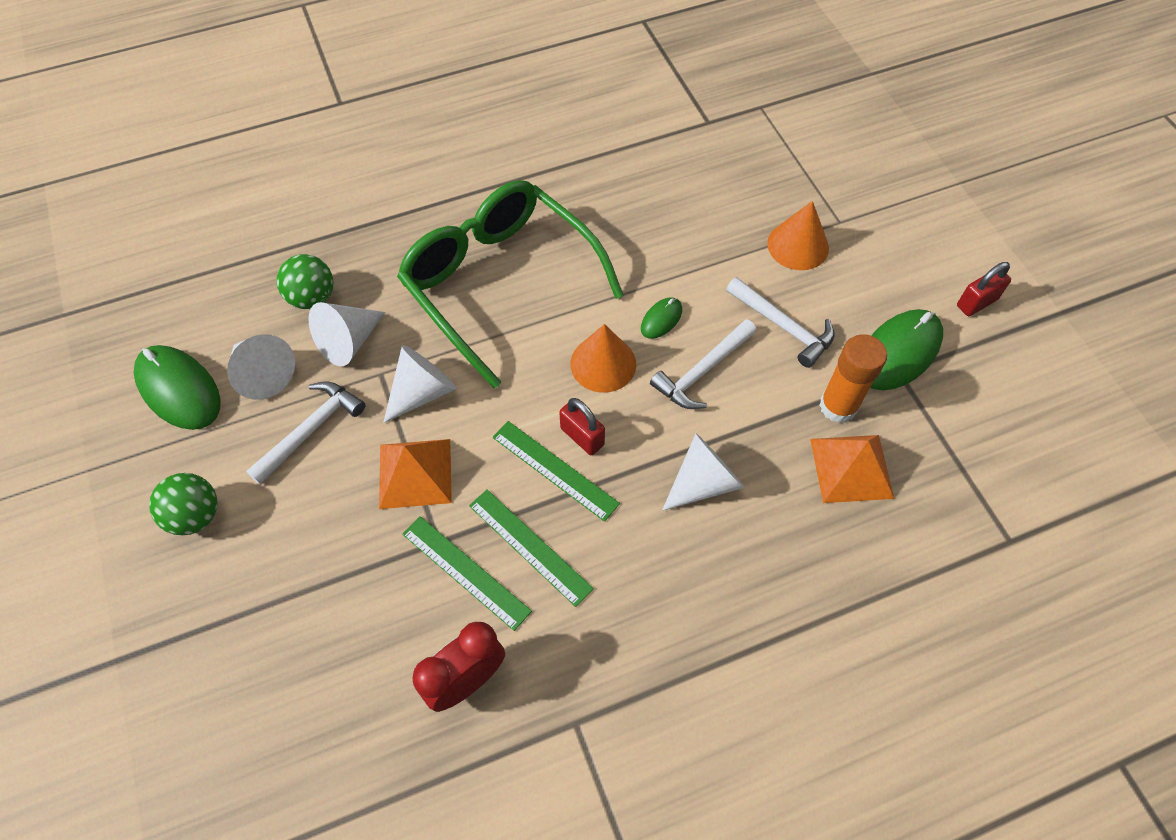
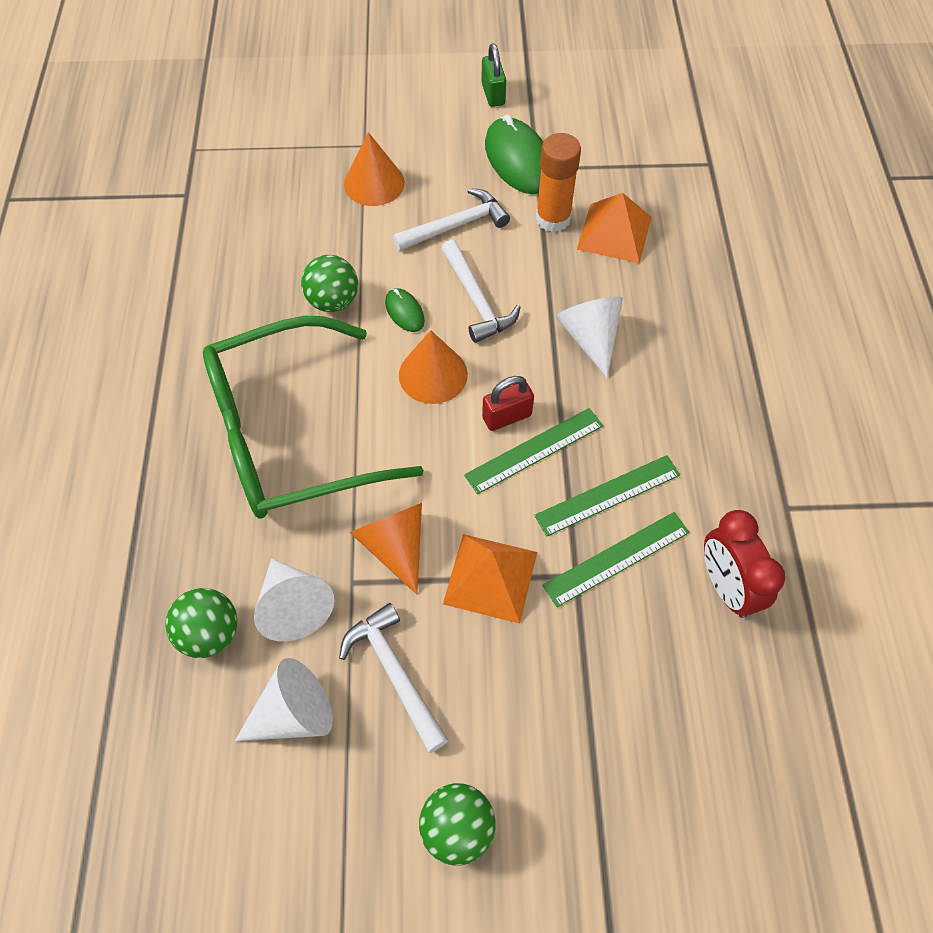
camera: 70 degrees left, 0 degrees up
(179, 389) = (270, 822): green mouse -> none
(422, 392) = (394, 546): white cone -> orange cone
(647, 263) = (333, 301): none -> green ball
(976, 303) = (493, 94): red padlock -> green padlock

